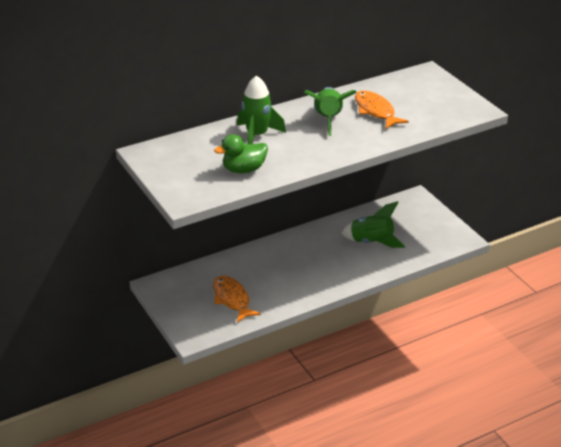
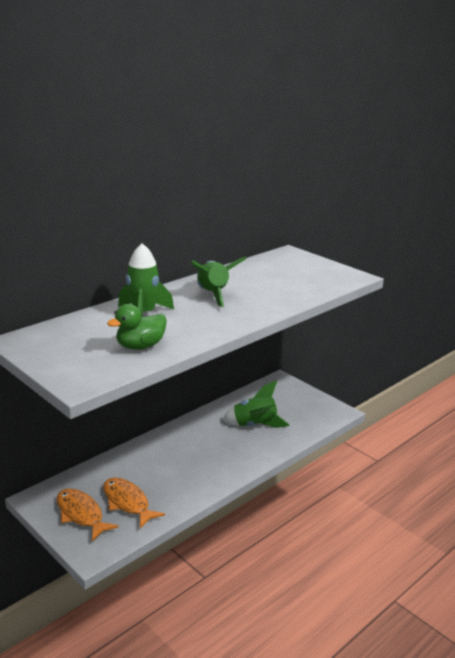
camera: 15 degrees left, 10 degrees down
(375, 111) = (257, 285): orange fish -> orange fish (81, 514)

